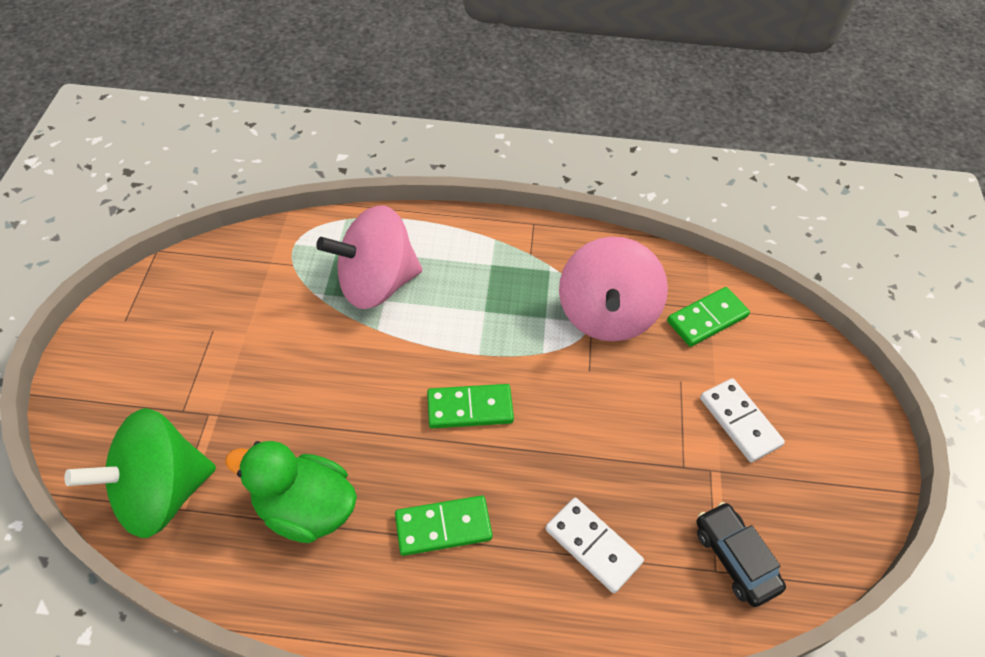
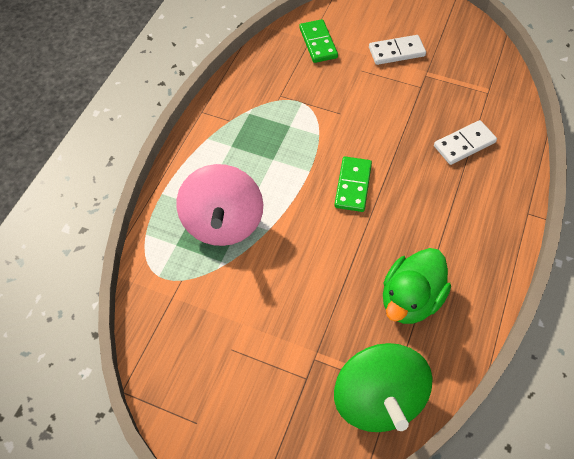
camera: 70 degrees left, 5 degrees up
(443, 527) = (438, 219): green domino -> none
(606, 314) = (298, 92): pink spinning top -> none
(735, 558) = (482, 82): black car -> none

